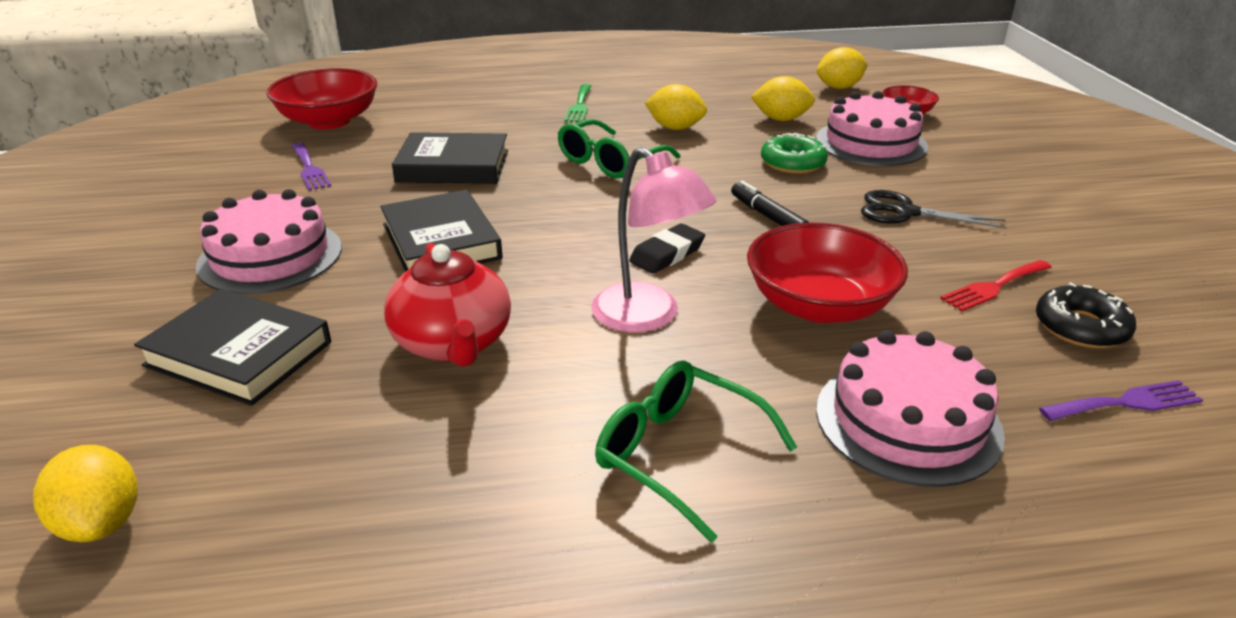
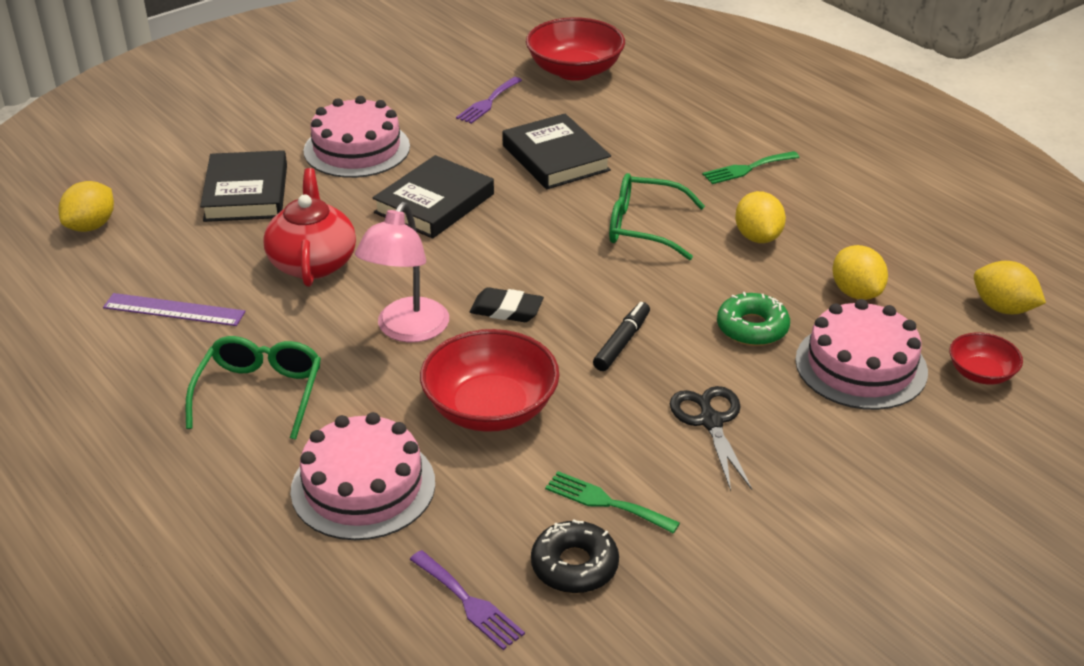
camera: 60 degrees right, 5 degrees up
(423, 486) = (174, 310): none -> purple ruler
(453, 343) = (313, 262): red teapot -> red teapot turned 135 degrees clockwise
(993, 287) = (605, 502): red fork -> green fork

